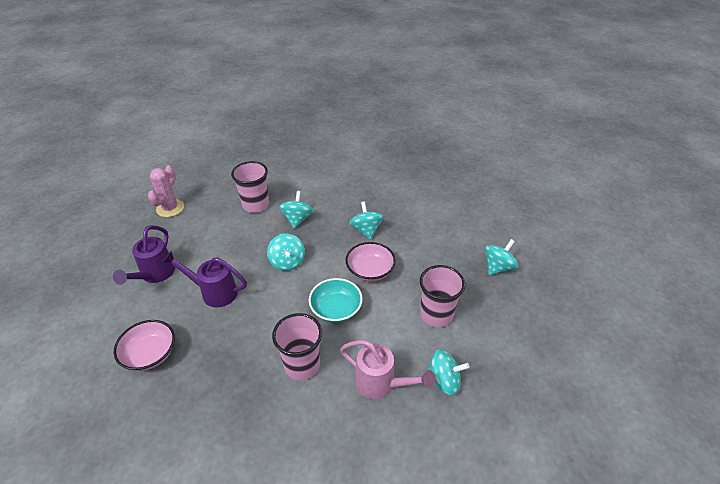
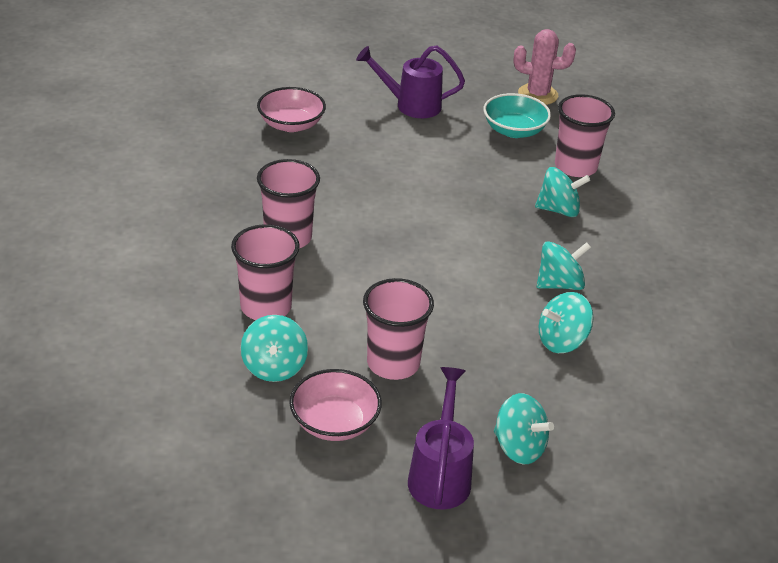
camera: 80 degrees right, 5 degrees down
(214, 292) = (392, 154): purple watering can -> purple watering can (440, 475)
(287, 262) = (463, 209): turquoise spinning top -> turquoise spinning top (562, 341)
(336, 309) = (383, 260): turquoise bowl -> turquoise bowl (514, 130)
(370, 271) = (468, 291): pink bowl -> pink bowl (334, 422)
(381, 384) = (266, 307): pink watering can -> pink cup

